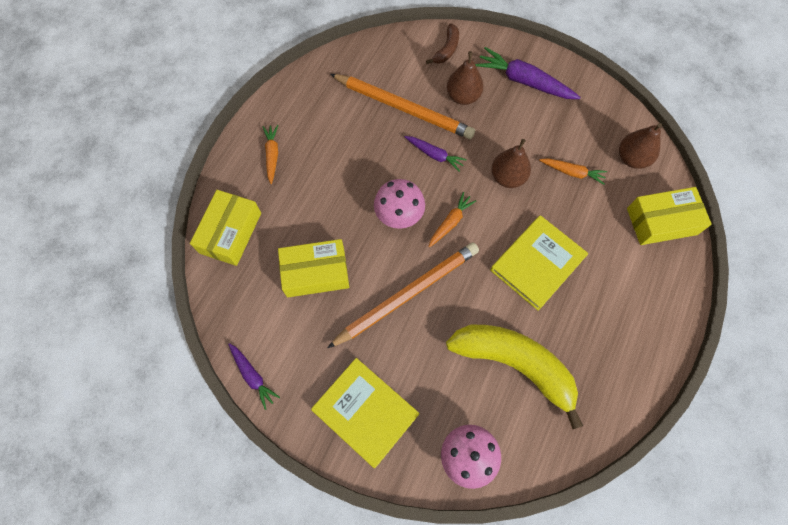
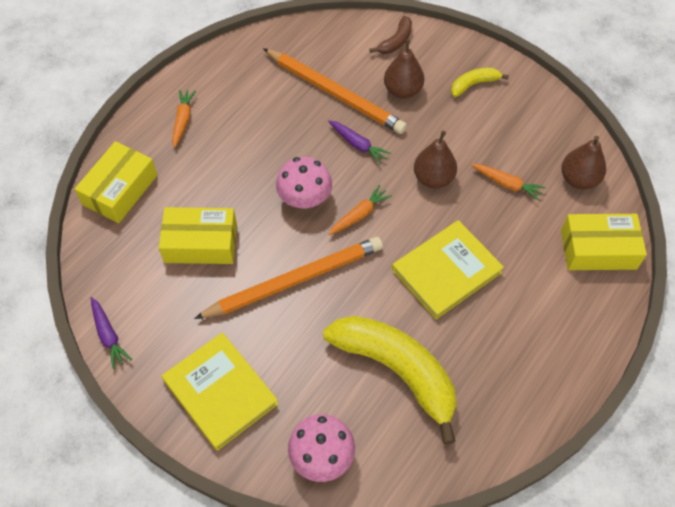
camera: 10 degrees right, 10 degrees down
(524, 81) = (474, 84): purple carrot -> yellow banana

